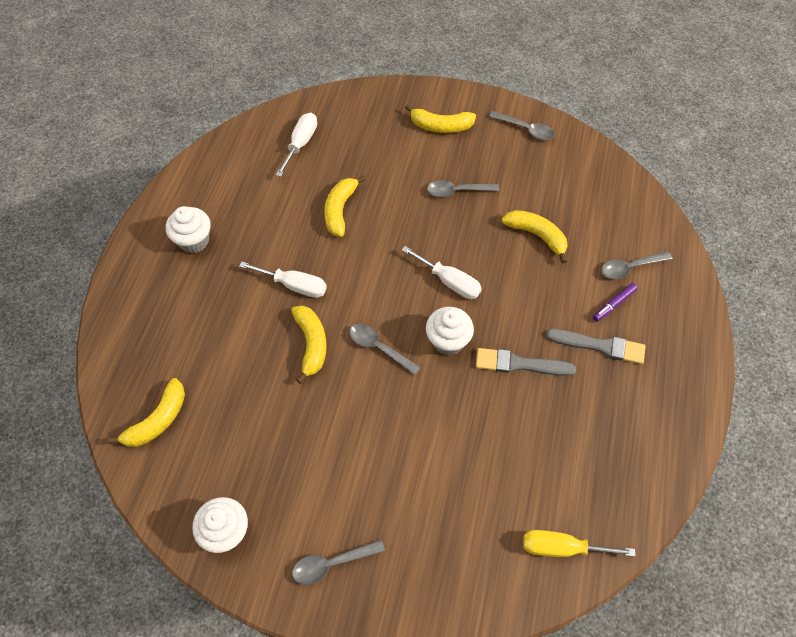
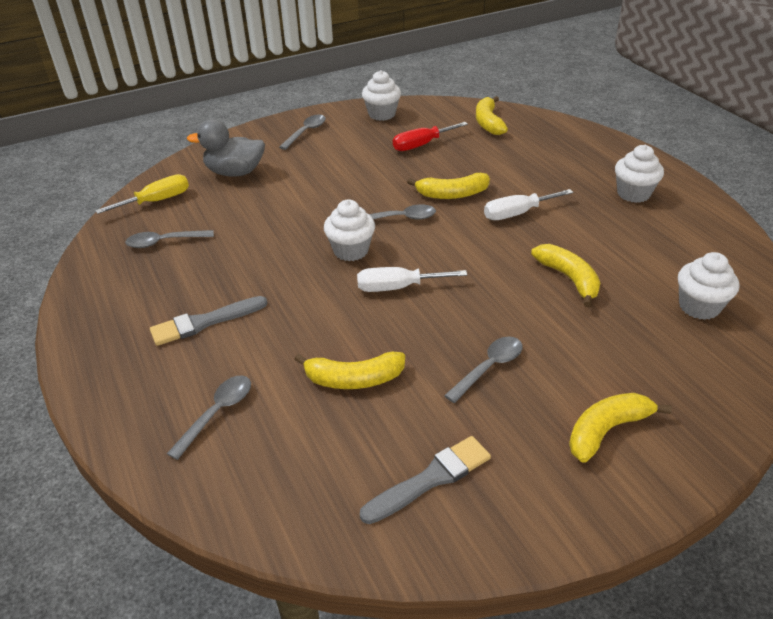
camera: 140 degrees right, 20 degrees down
(255, 436) = (421, 145): none -> red screwdriver
(301, 143) = (699, 307): white screwdriver -> white cupcake
(311, 344) = (452, 194): yellow banana -> yellow banana turned 45 degrees counterclockwise
(458, 539) = (235, 172): none -> grey duck
(519, 364) = (273, 270): grey brush -> grey brush (430, 479)
(526, 129) = (505, 509): grey spoon -> grey spoon (164, 242)
(613, 304) = (213, 365): purple marker -> none

